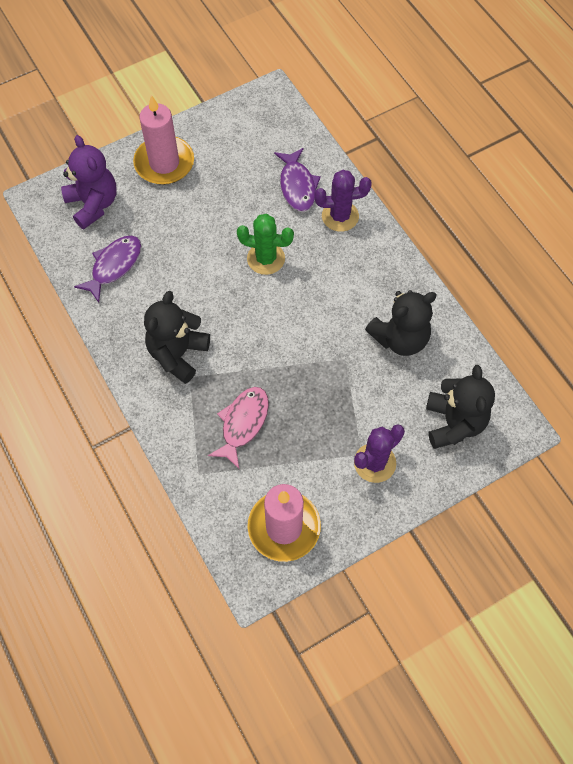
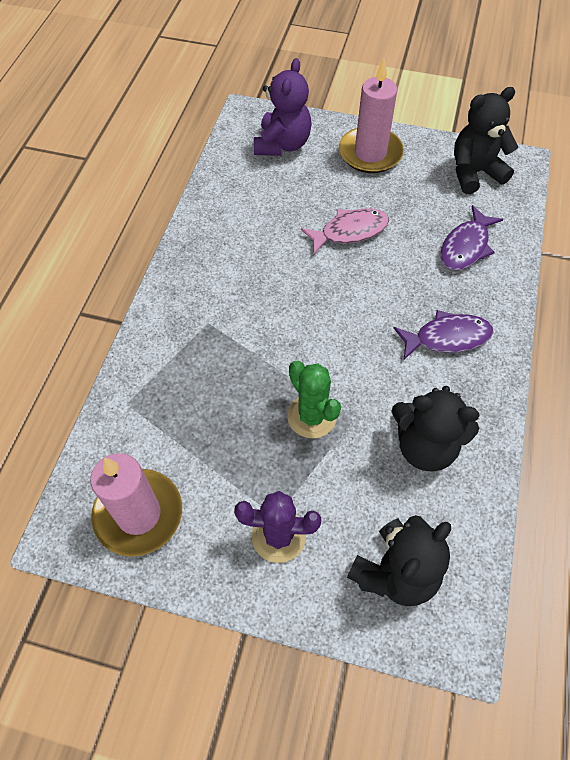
camera: 45 degrees right, 5 degrees down
(114, 266) = (247, 197): purple fish -> purple fish (447, 338)
(178, 354) = (219, 298): black teddy bear -> black teddy bear (474, 173)
(243, 423) = (206, 396): pink fish -> pink fish (349, 231)
(266, 258) = (374, 282): green cactus -> green cactus (311, 416)
(340, 216) = (479, 298): purple cactus -> none

